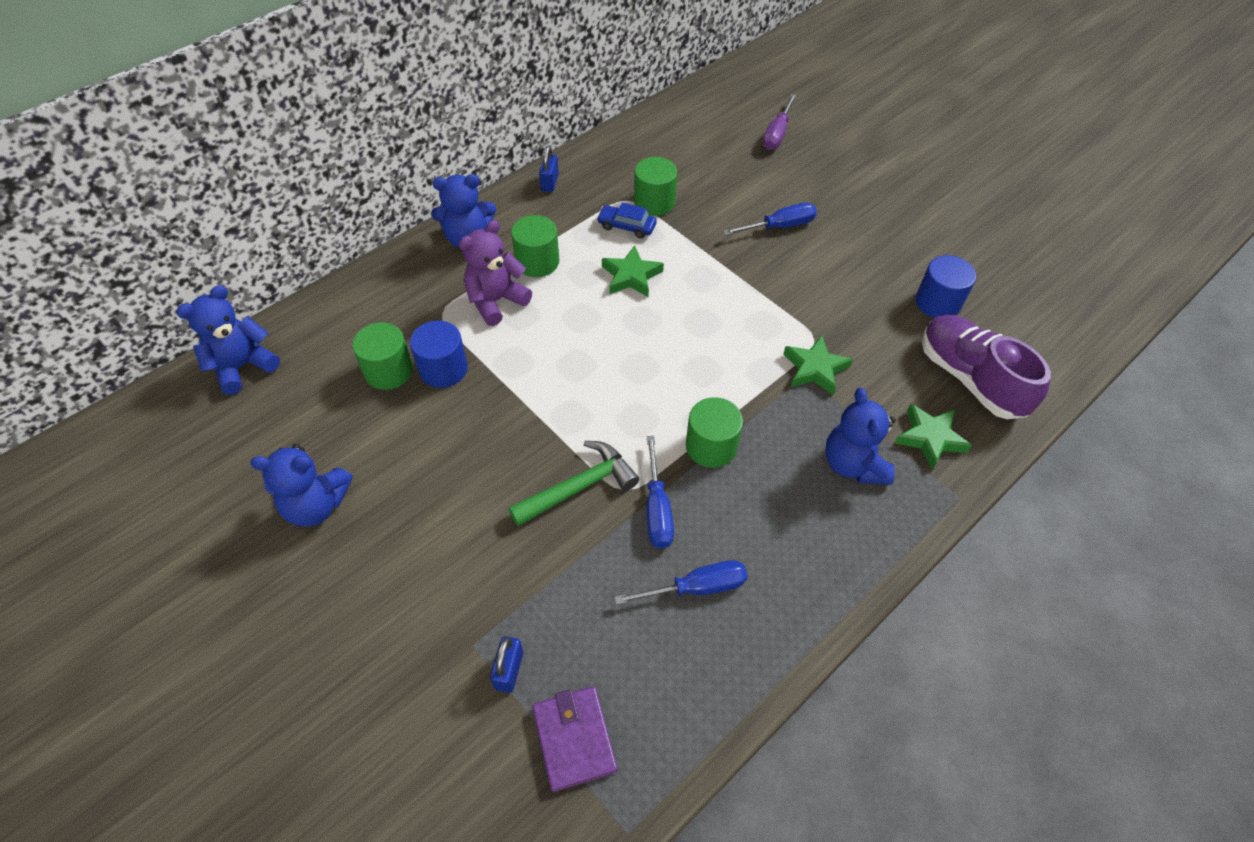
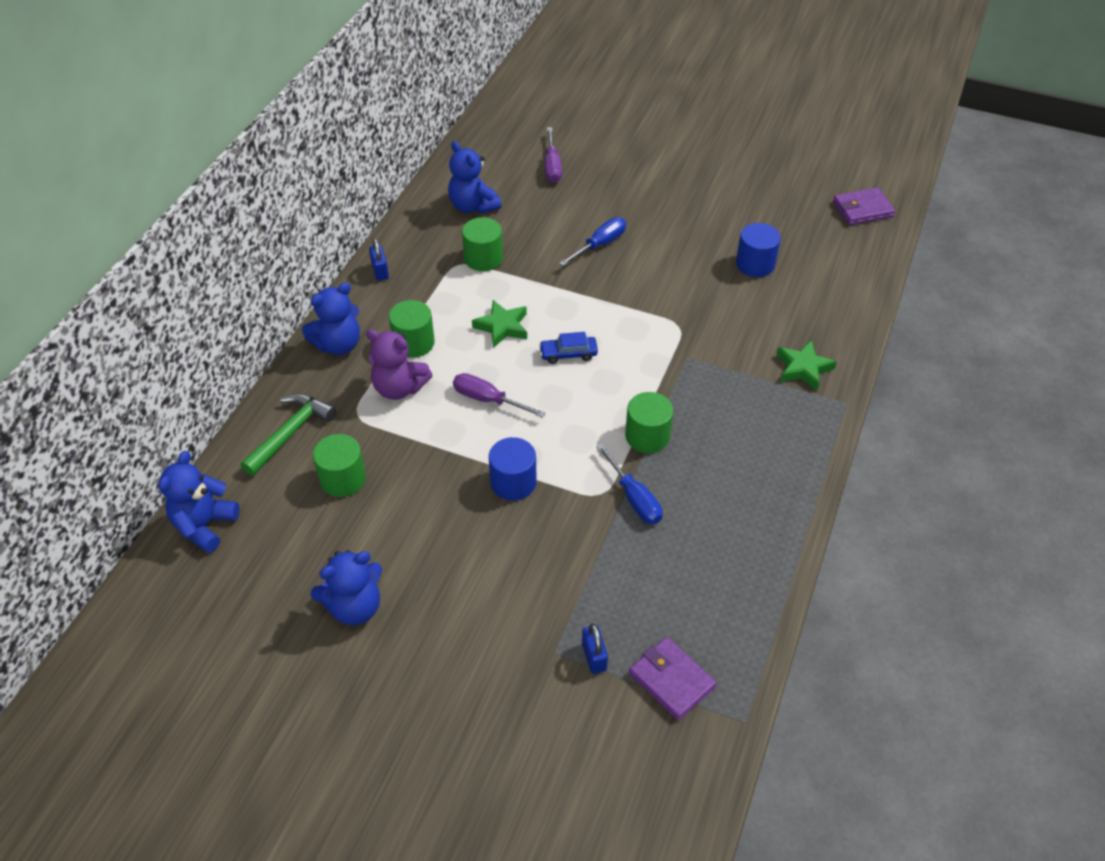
camera: 25 degrees left, 5 degrees down
(443, 369) = (390, 459): blue cylinder -> blue cylinder (513, 482)
(496, 301) = (399, 388): purple teddy bear -> purple teddy bear turned 90 degrees counterclockwise
(572, 344) = (488, 400): none -> purple screwdriver
(579, 487) = (564, 506): green hammer -> green hammer (290, 433)
(626, 226) = (472, 287): blue car -> blue car (568, 354)
(697, 587) = (697, 541): blue screwdriver -> none
(815, 369) = (692, 348): green star -> none
(853, 464) = (759, 408): blue teddy bear -> blue teddy bear (473, 206)
(970, 378) = (808, 314): purple shoe -> none
(1099, 283) = (862, 209): none -> purple wallet

